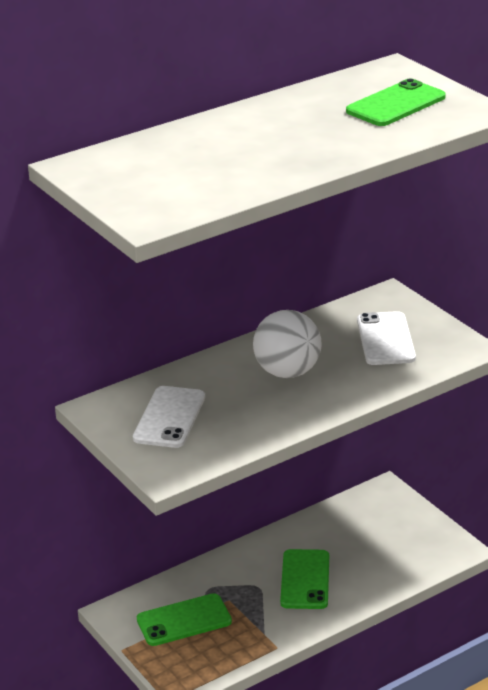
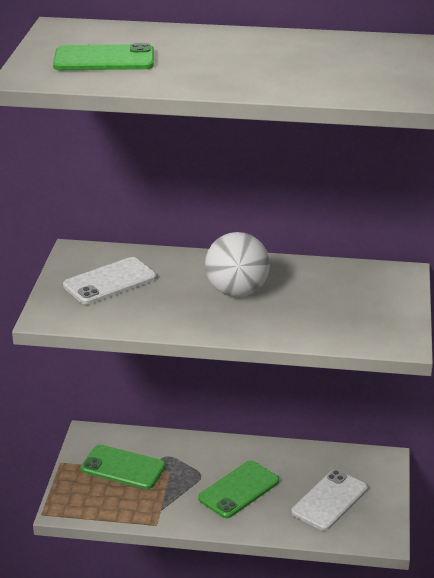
camera: 40 degrees right, 0 degrees up
(386, 339) = (347, 304): white phone -> white phone (329, 500)
(396, 104) = (368, 69): green phone -> green phone (104, 59)

